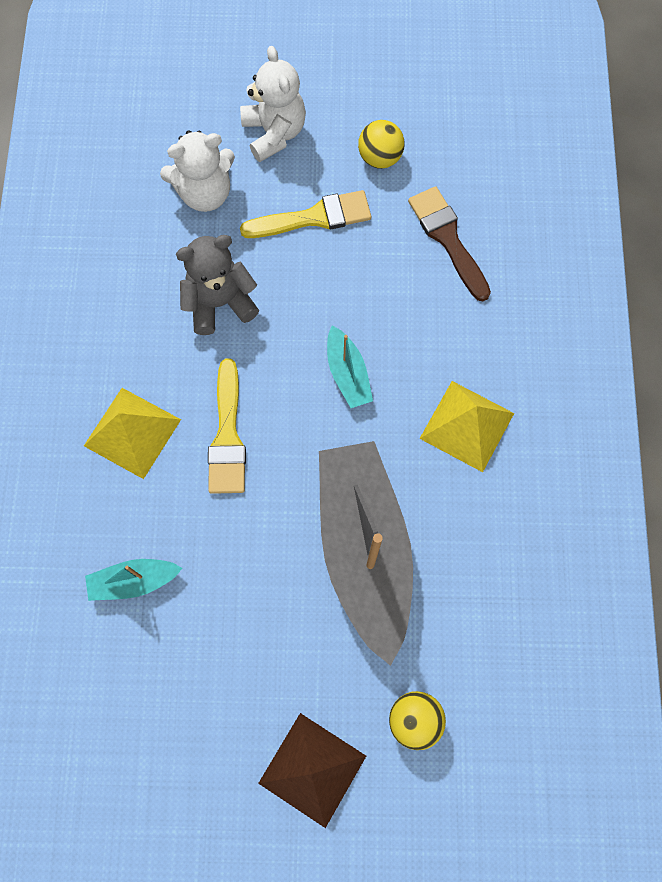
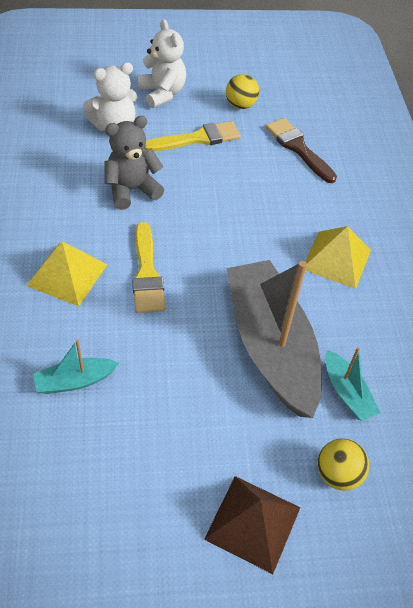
camera: 10 degrees left, 20 degrees down
(347, 373) = (237, 230): turquoise boat -> turquoise boat (346, 392)

